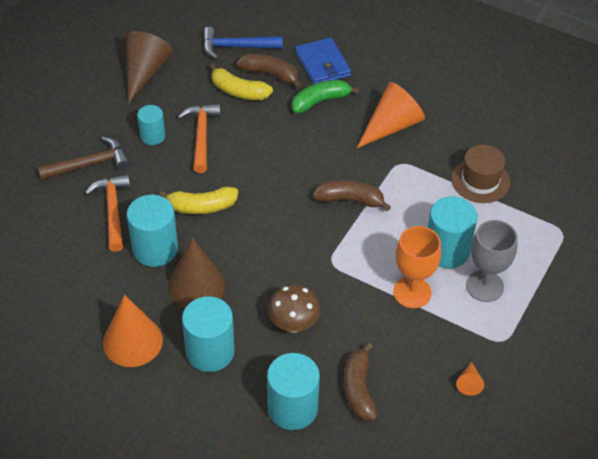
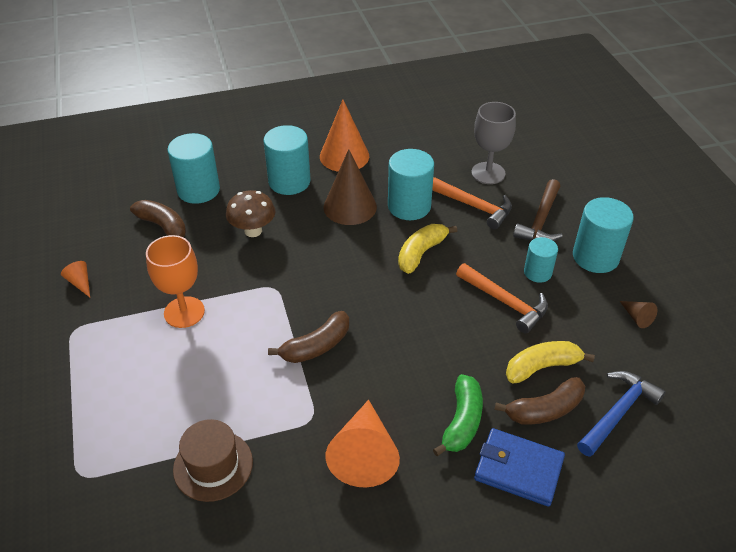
camera: 135 degrees right, 5 degrees down
(145, 72) = (637, 317): brown cone -> brown cone, size x0.45
(447, 251) = (185, 367): turquoise cylinder -> turquoise cylinder (595, 257)
(484, 286) = (123, 362): grey goblet -> grey goblet (488, 173)

